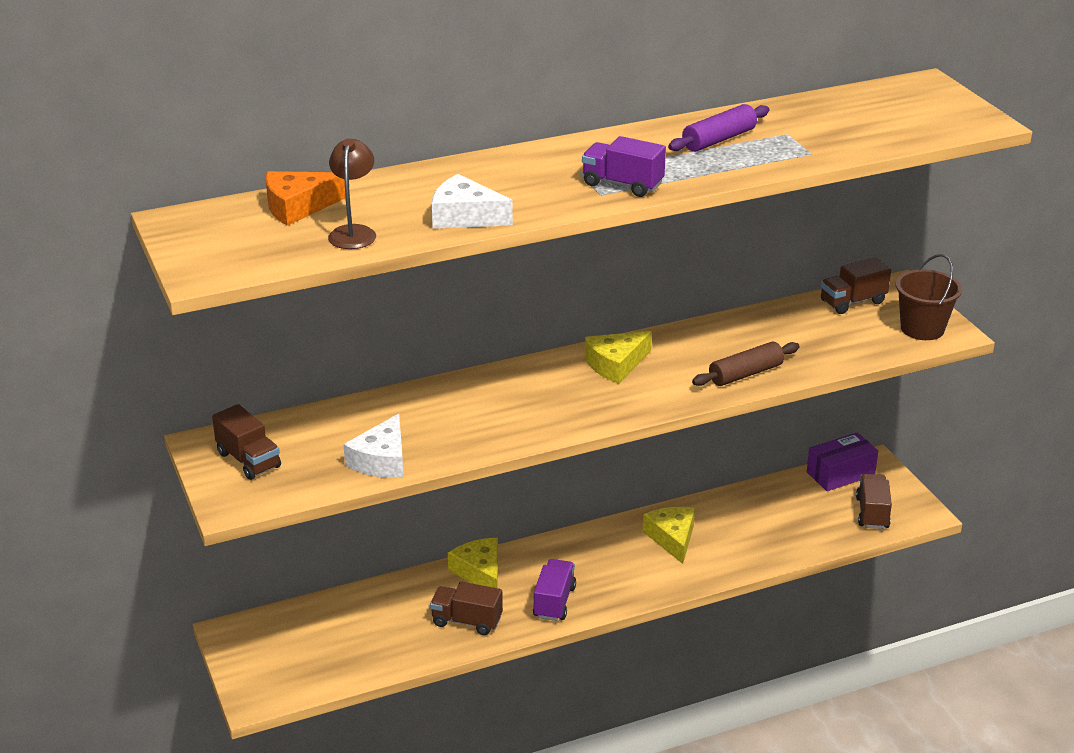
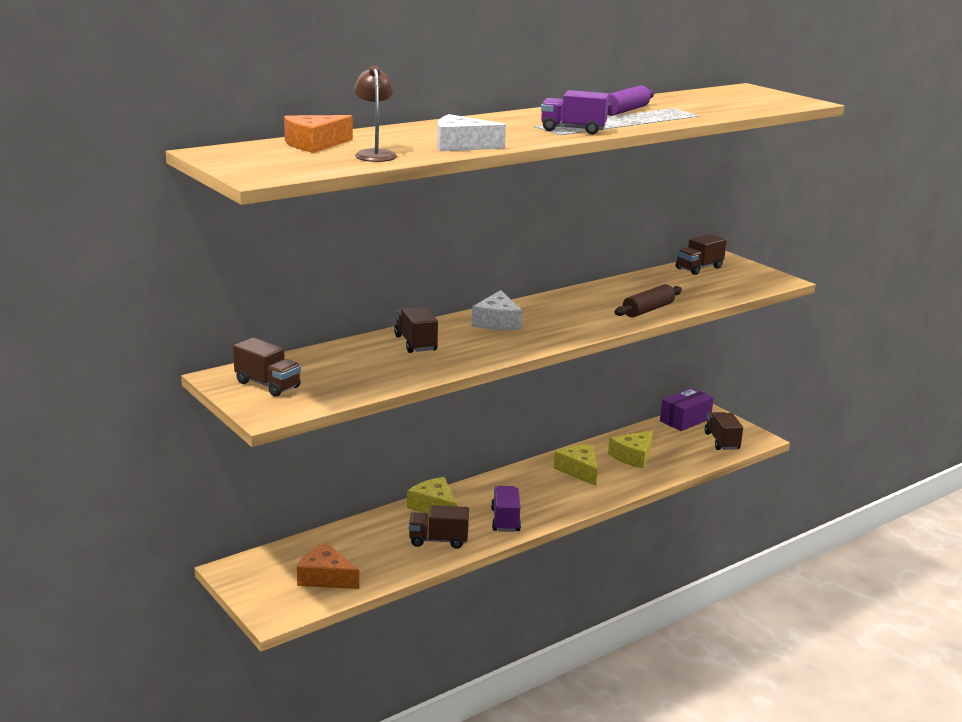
camera: 15 degrees left, 10 degrees down
(325, 655) = (325, 577): none -> orange cheese
(382, 460) = (386, 377): white cheese -> white cheese (497, 322)
(438, 408) = (415, 343): none -> brown truck
(616, 364) = (544, 310): yellow cheese -> yellow cheese (633, 456)
(922, 328) = (759, 279): brown bucket -> none

